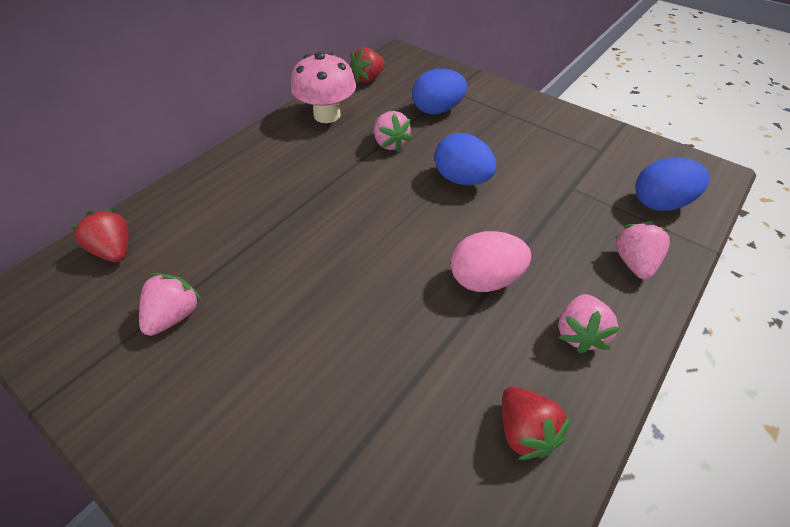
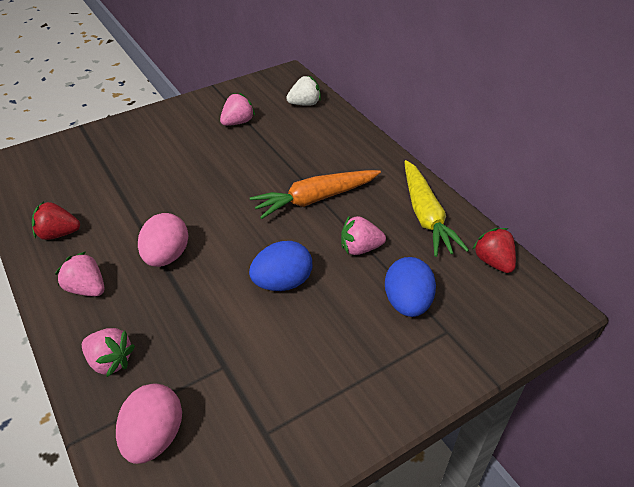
camera: 110 degrees right, 5 degrees down
(114, 250) = (305, 104): red strawberry -> white strawberry
(174, 315) = (238, 122): pink strawberry -> pink strawberry turned 90 degrees counterclockwise
(327, 115) = (425, 215): pink mushroom -> yellow carrot
(331, 187) = (315, 199): none -> orange carrot
(660, 203) = (154, 437): blue egg -> pink egg

